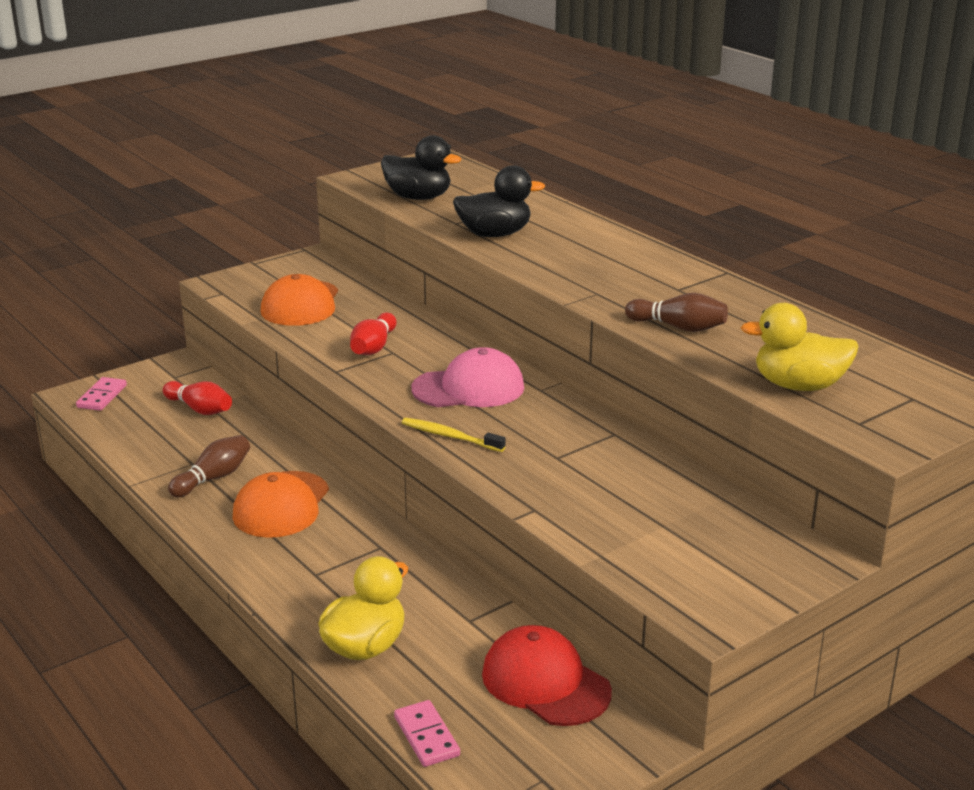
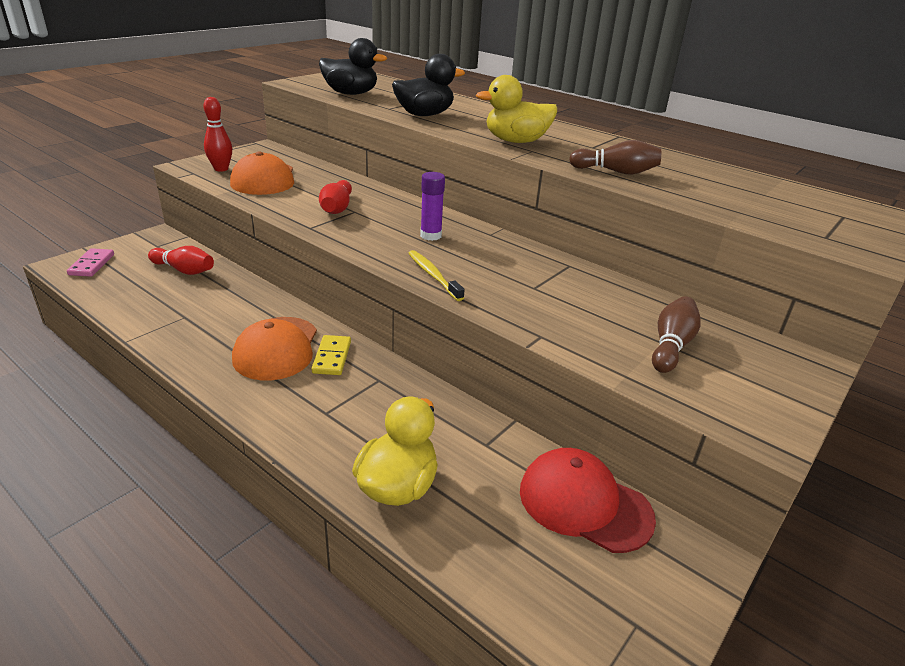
camera: 15 degrees left, 5 degrees up
(213, 478) = (207, 328): brown bowling pin -> brown bowling pin (671, 346)
(255, 288) = (221, 169): none -> red bowling pin
(337, 519) = (332, 357): none -> yellow domino
(426, 736) = (497, 588): pink domino -> none
(450, 436) = (433, 275): yellow toothbrush -> yellow toothbrush turned 45 degrees clockwise
(468, 388) = (431, 236): pink cap -> purple glue stick
(798, 386) = (749, 210): yellow duck -> yellow duck (516, 141)

